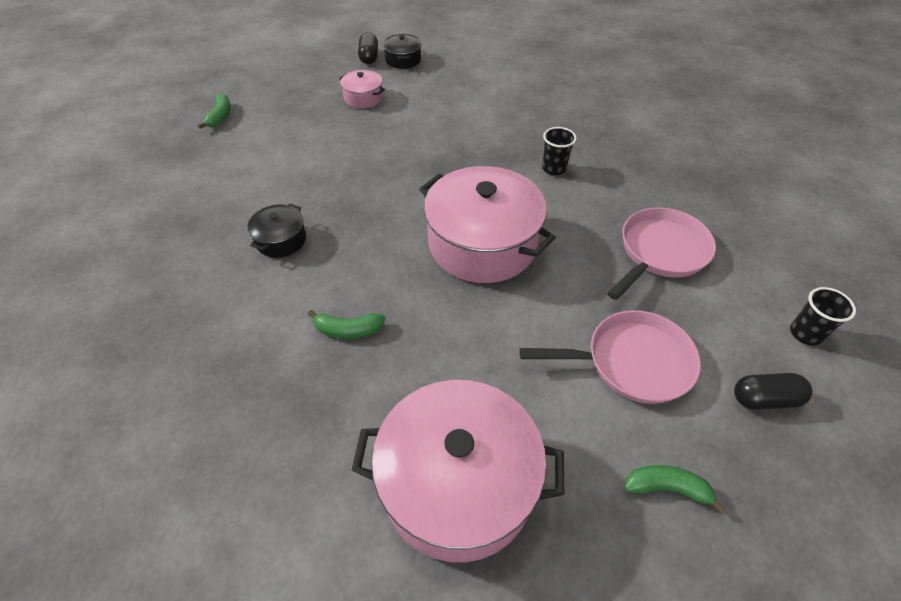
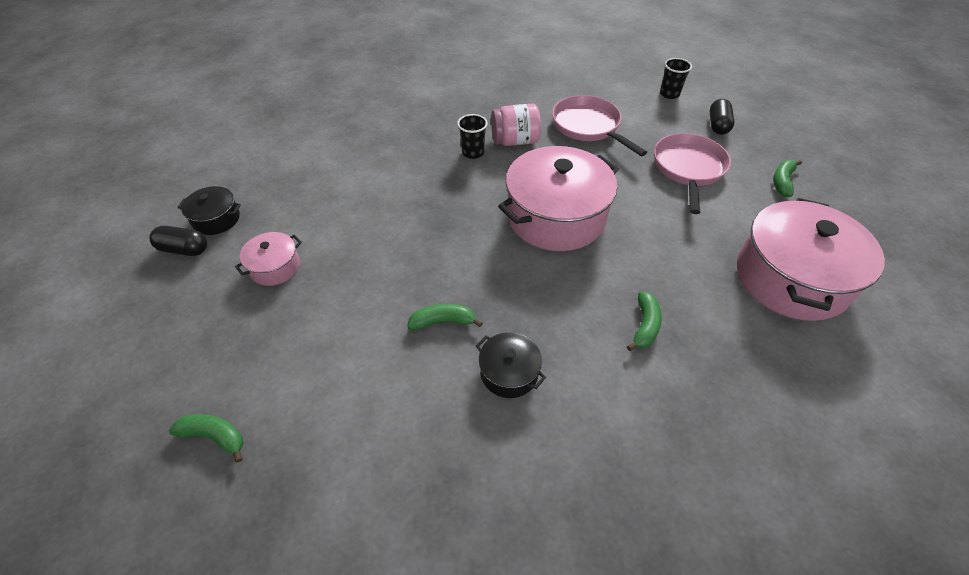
camera: 75 degrees left, 0 degrees up
(328, 192) = (443, 321): none -> green banana
(591, 195) = (515, 141): none -> pink jar

